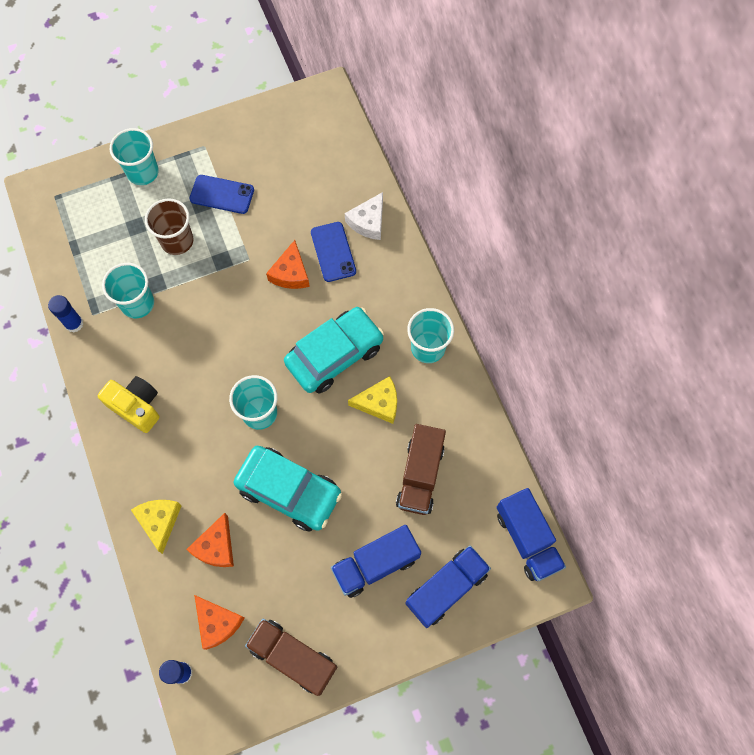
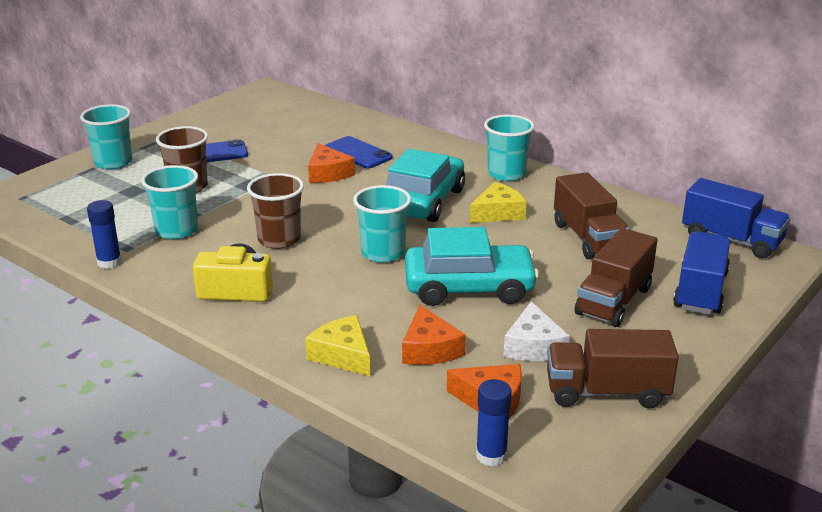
camera: 30 degrees left, 40 degrees down
(200, 355) = (279, 239): none -> brown cup
(368, 222) = (374, 132): white cheese -> white cheese (533, 346)
(375, 564) = (613, 301): blue truck -> brown truck

